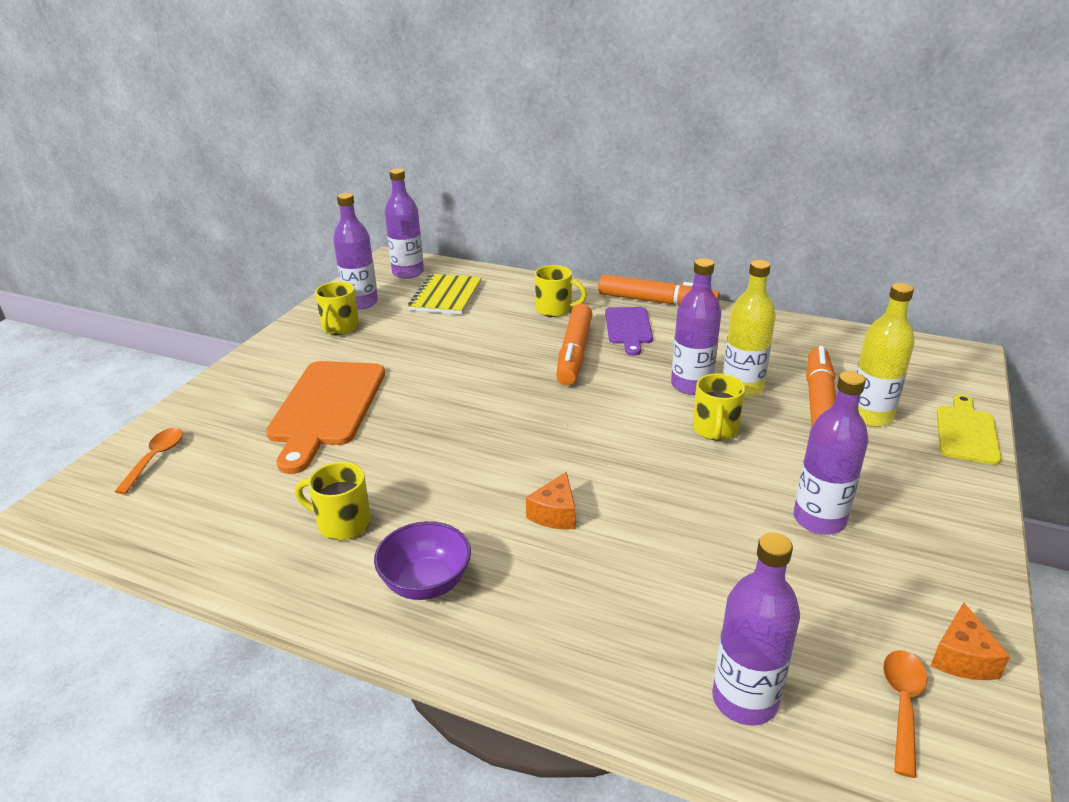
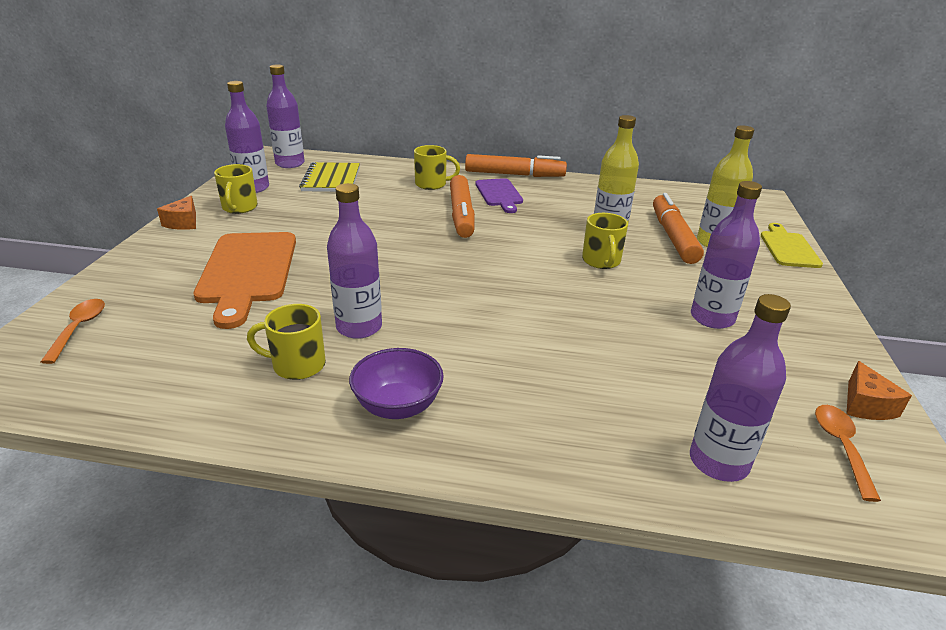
camera: 15 degrees left, 0 degrees up
(555, 514) = (495, 336): orange cheese -> orange cheese (183, 223)
(691, 385) = (568, 231): purple bottle -> purple bottle (359, 327)

